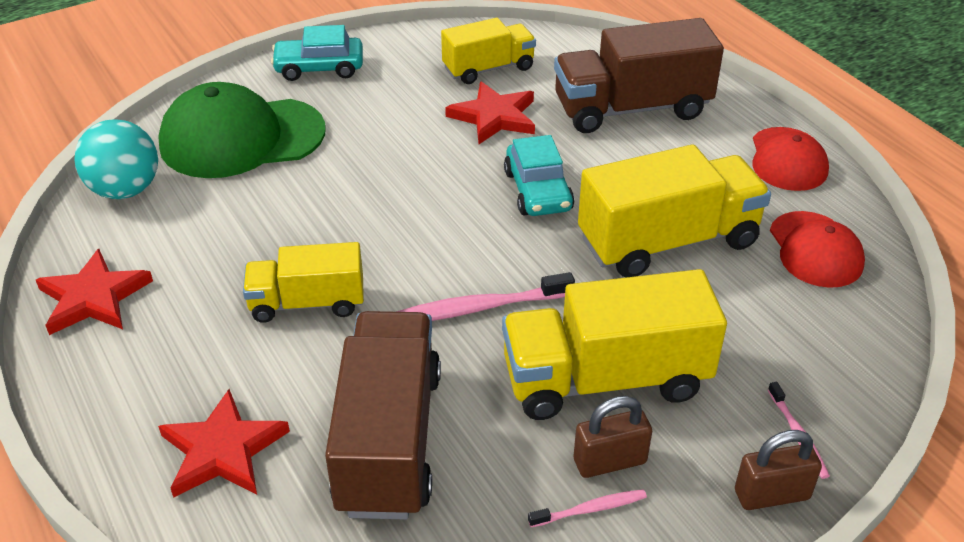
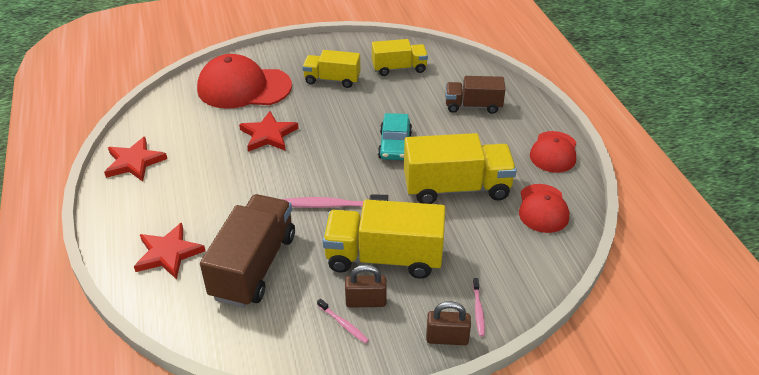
camera: 15 degrees right, 0 degrees up
(125, 190) = (172, 107): turquoise ball -> none
(241, 138) = (244, 87): green cap -> red cap
(307, 303) = (242, 185): yellow truck -> yellow truck (332, 80)
(319, 68) = (302, 53): turquoise car -> none
(494, 117) = (389, 98): red star -> red star (268, 135)
(590, 509) = (343, 324): pink toothbrush -> pink toothbrush turned 45 degrees clockwise
(631, 109) = (473, 106): brown truck -> brown truck, size x0.61

